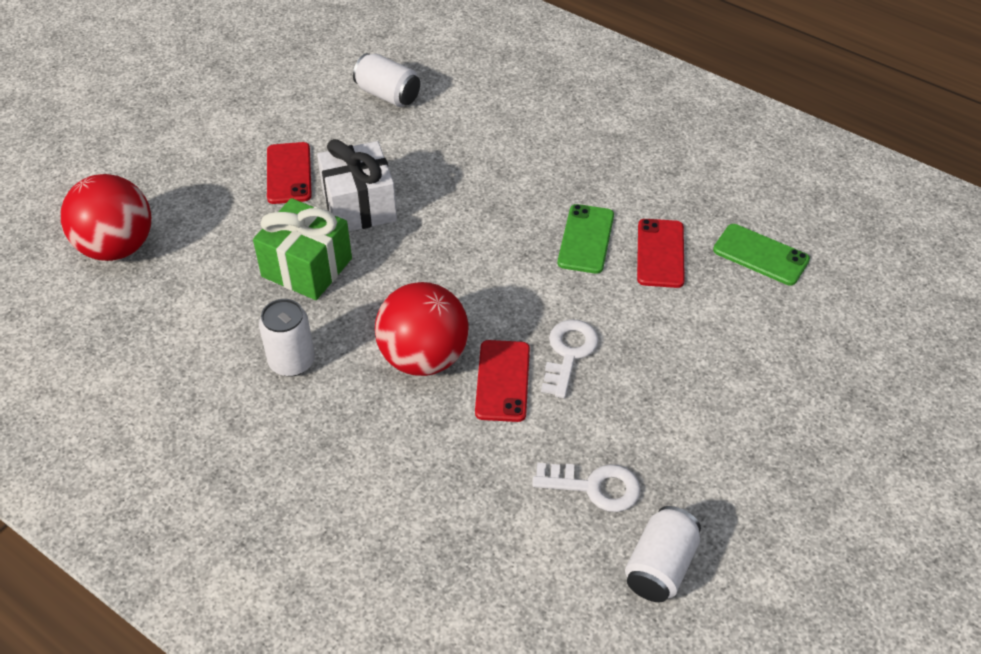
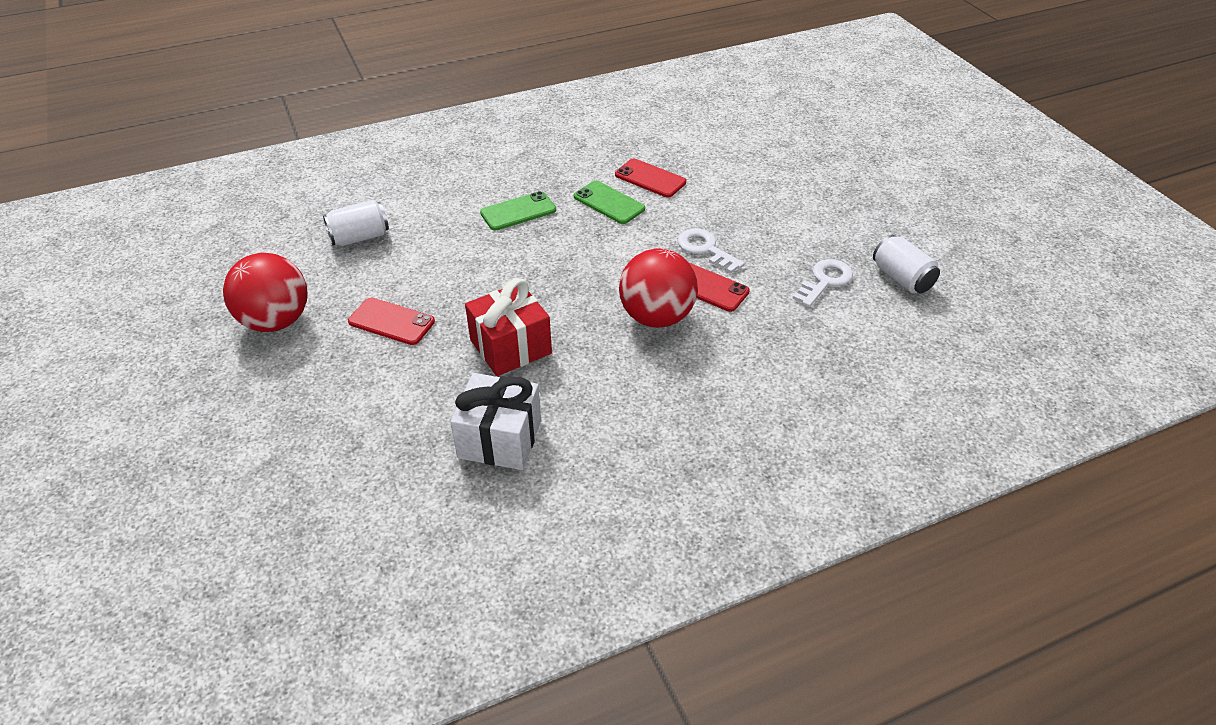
camera: 60 degrees left, 5 degrees down
(117, 247) = (371, 460): red ball -> red ball (276, 321)
(292, 362) = (605, 388): white can -> none
(307, 267) = (510, 347): green gift -> red gift
(359, 206) = (470, 295): white gift -> white gift (500, 439)
(760, 255) = (686, 143): green phone -> green phone (518, 211)

